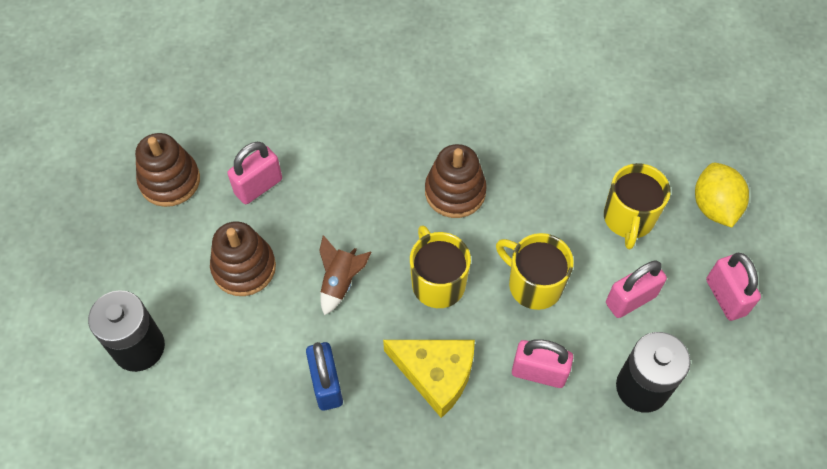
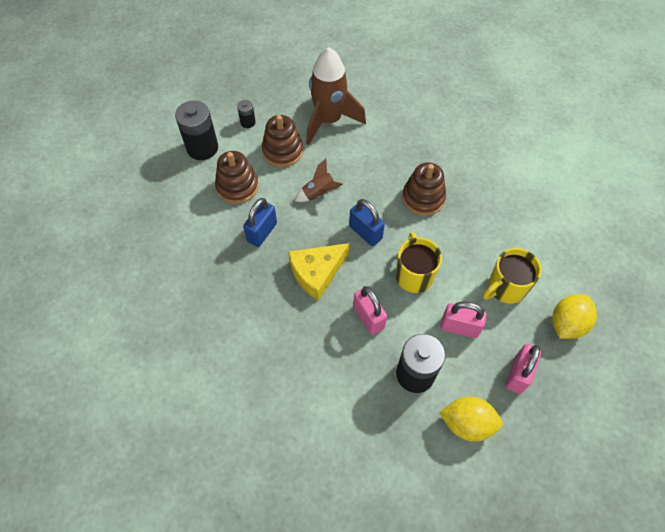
camera: 45 degrees right, 0 degrees up
(161, 268) = (248, 122): none -> black battery
(170, 181) = (292, 88): brown stacking toy -> brown stacking toy (237, 186)
(258, 186) = (329, 120): pink padlock -> brown rocket
(436, 374) = (317, 272): yellow cheese -> yellow cheese turned 75 degrees clockwise
(437, 282) = (365, 232): yellow mug -> blue padlock
(734, 389) = (467, 423): none -> yellow lemon

